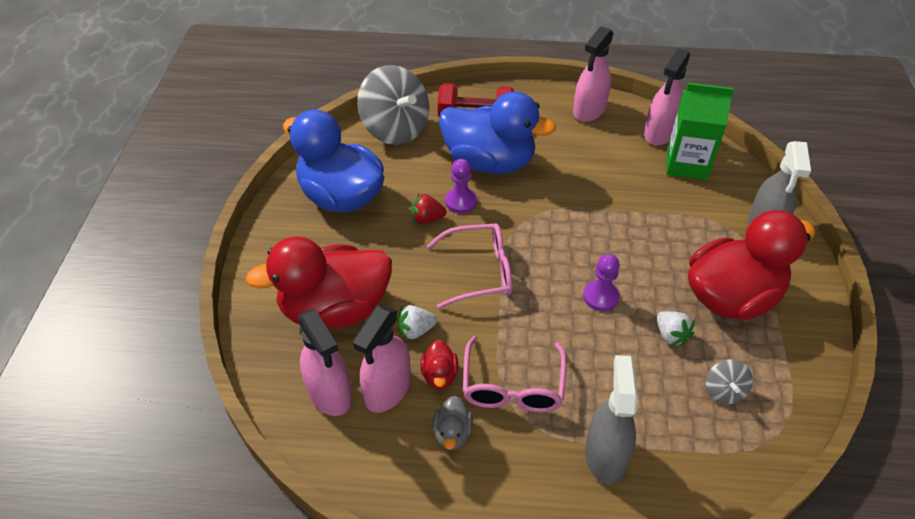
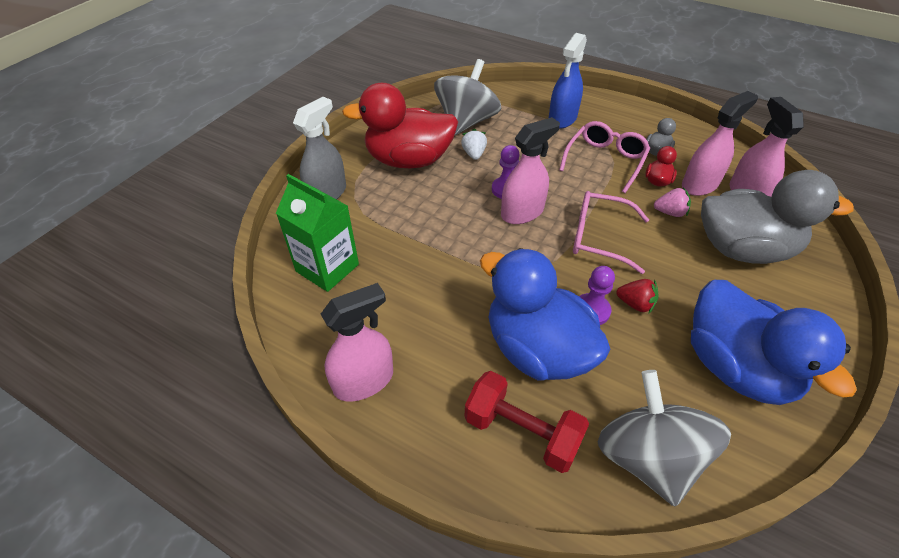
camera: 155 degrees left, 0 degrees up
(335, 309) = (742, 249): red duck -> grey duck
(416, 330) = (670, 212): white strawberry -> pink strawberry
(605, 454) = (562, 118): grey spray bottle -> blue spray bottle
(659, 133) = (315, 314): pink spray bottle -> pink spray bottle (522, 212)
(724, 391) = (466, 122): grey spinning top -> grey spinning top, size x2.22

